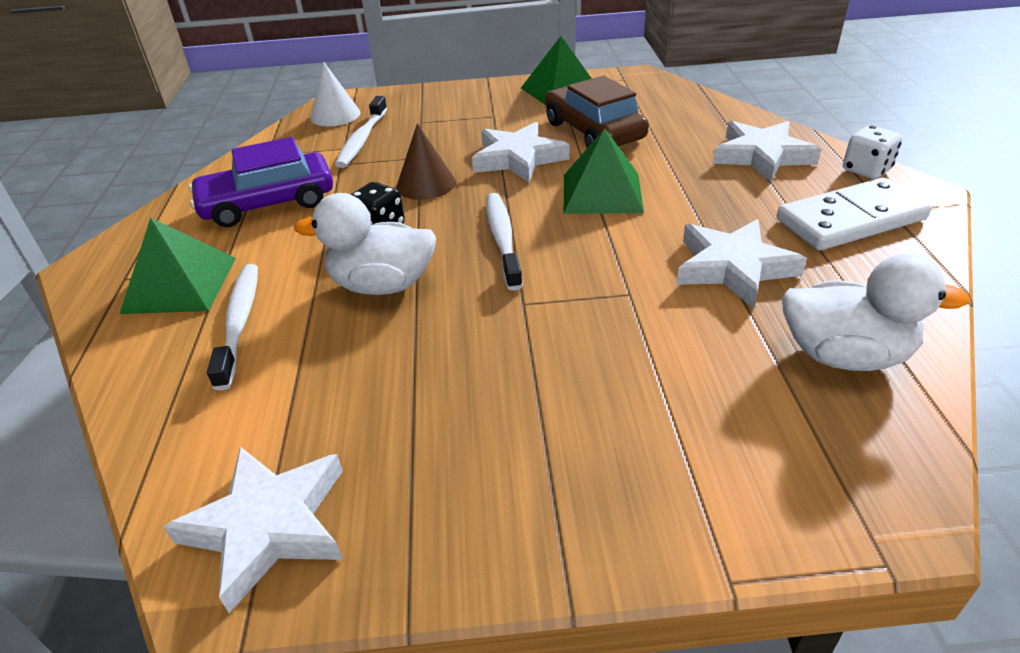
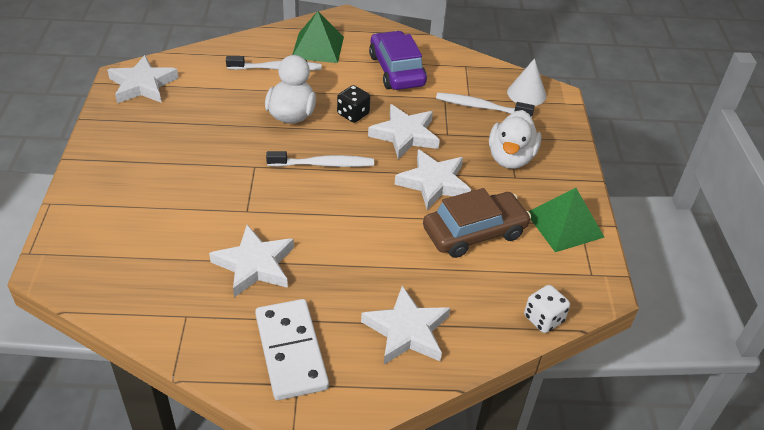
camera: 90 degrees right, 5 degrees up
(426, 184) = (405, 135): brown cone -> white star
(602, 193) = (370, 220): green pyramid -> none
(844, 355) = (153, 289): white duck -> white duck (510, 158)
(866, 170) = (364, 396): white dice -> white dice (543, 319)

